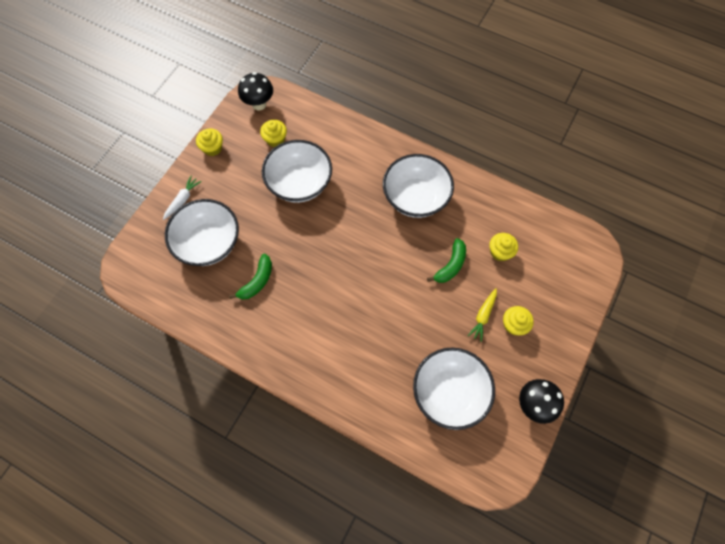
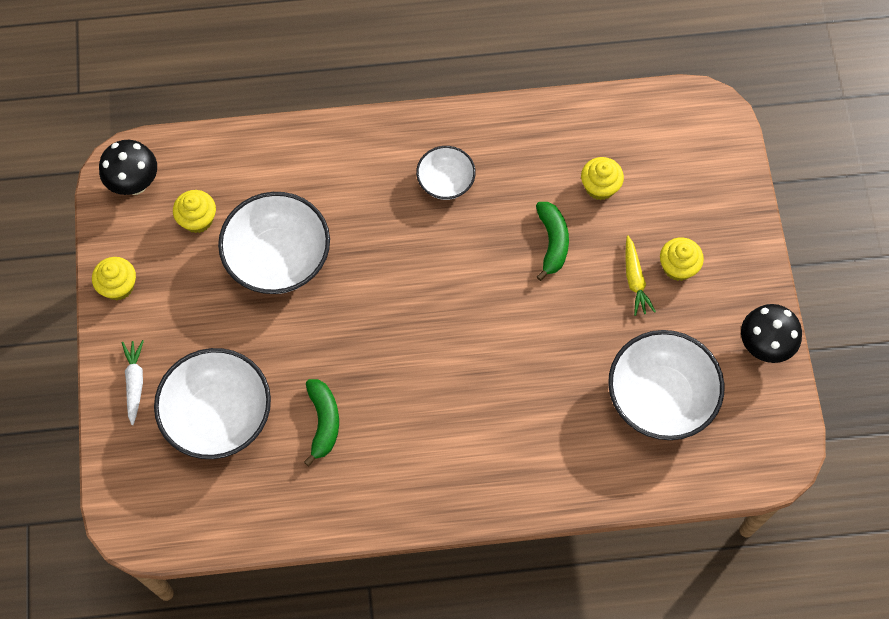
camera: 35 degrees left, 0 degrees up
(415, 197) = (445, 182): white bowl -> white bowl, size x0.55

